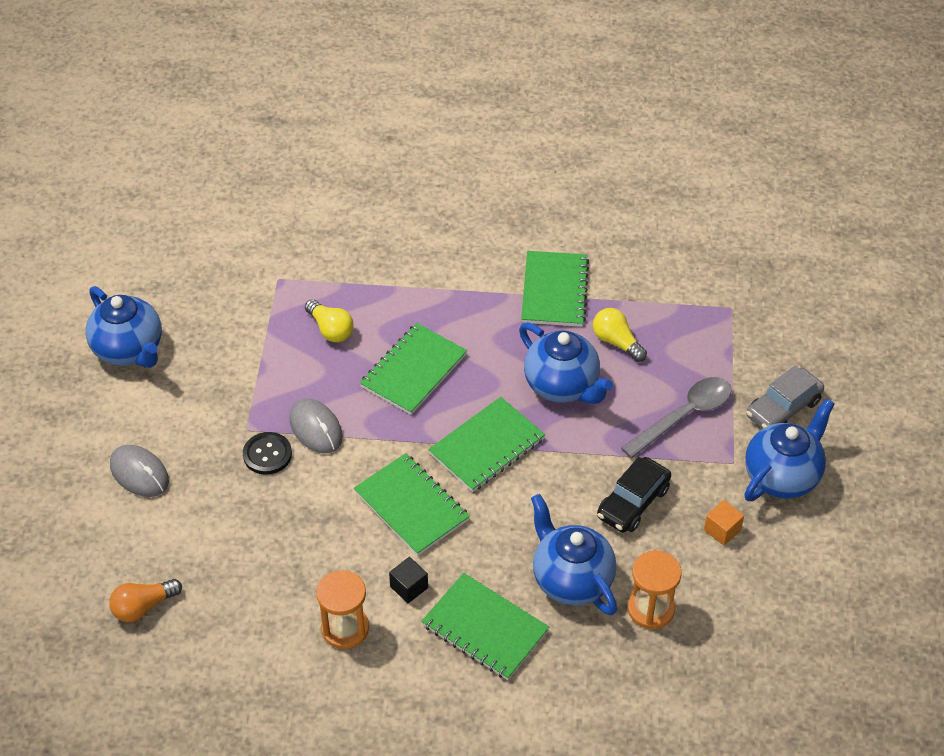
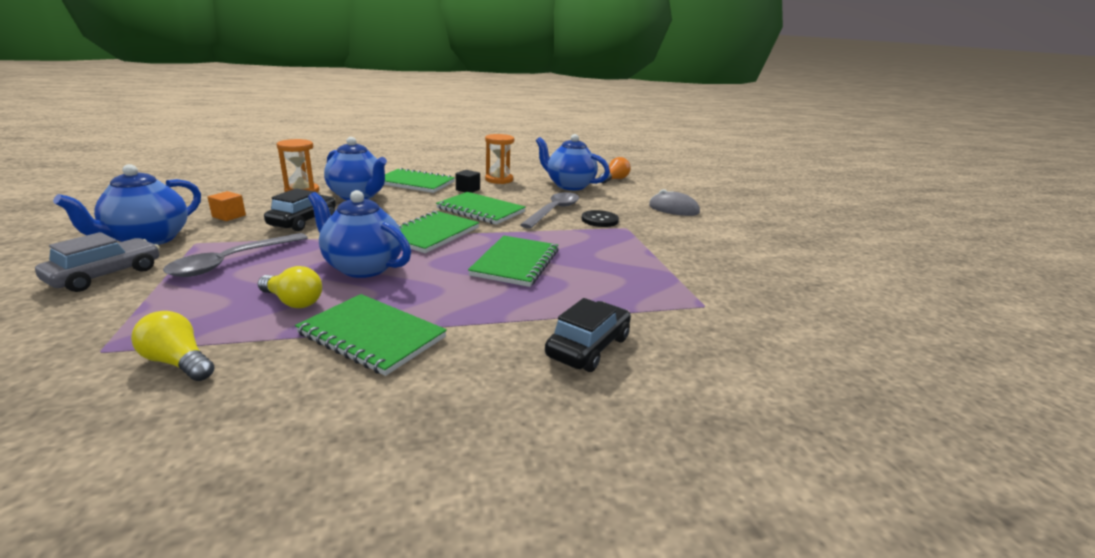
camera: 160 degrees right, 25 degrees down
(129, 350) = (764, 251): blue teapot -> blue teapot (569, 186)
(314, 489) = (554, 211): none -> grey spoon
(316, 428) = (575, 231): grey mouse -> none
(330, 329) = (614, 278): yellow light bulb -> yellow light bulb (178, 362)
(403, 252) = (588, 347): none -> black car
(554, 291) = (372, 335): green notebook -> green notebook turned 45 degrees counterclockwise

